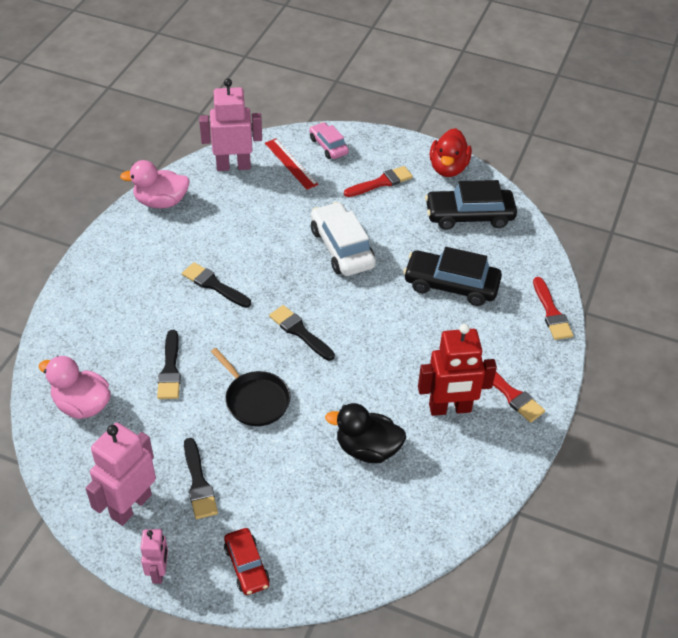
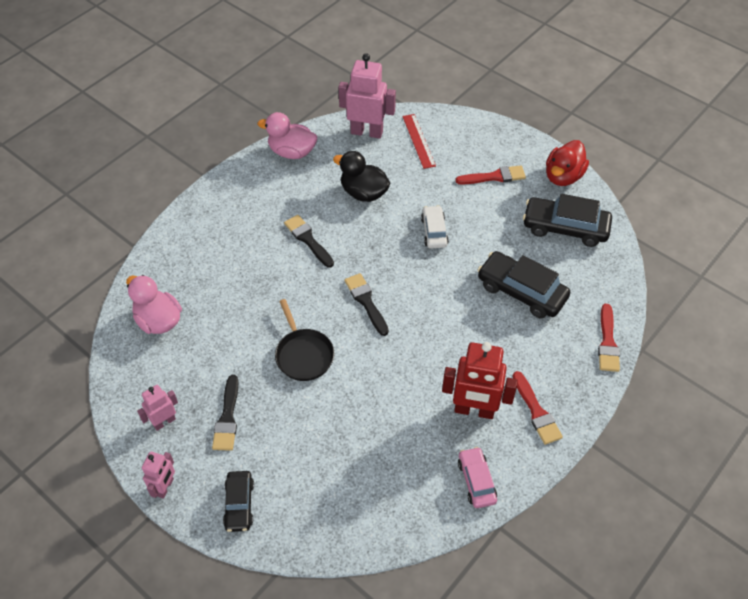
camera: 20 degrees right, 5 degrees up
(130, 506) = (164, 422): pink robot -> pink robot, size x0.56
(170, 369) = (242, 308): black brush -> none
(246, 566) = (239, 504): red car -> black car
(328, 146) = (459, 131): pink car -> pink car (476, 481)
(342, 248) = (434, 231): white car -> white car, size x0.59
(367, 449) = (384, 427): black duck -> black duck (363, 193)

